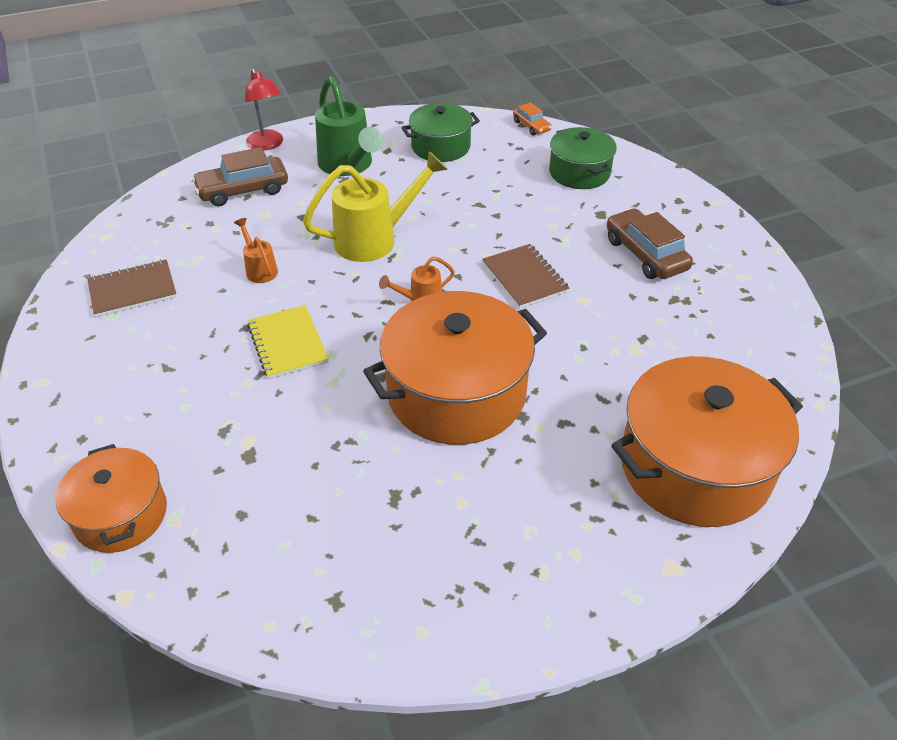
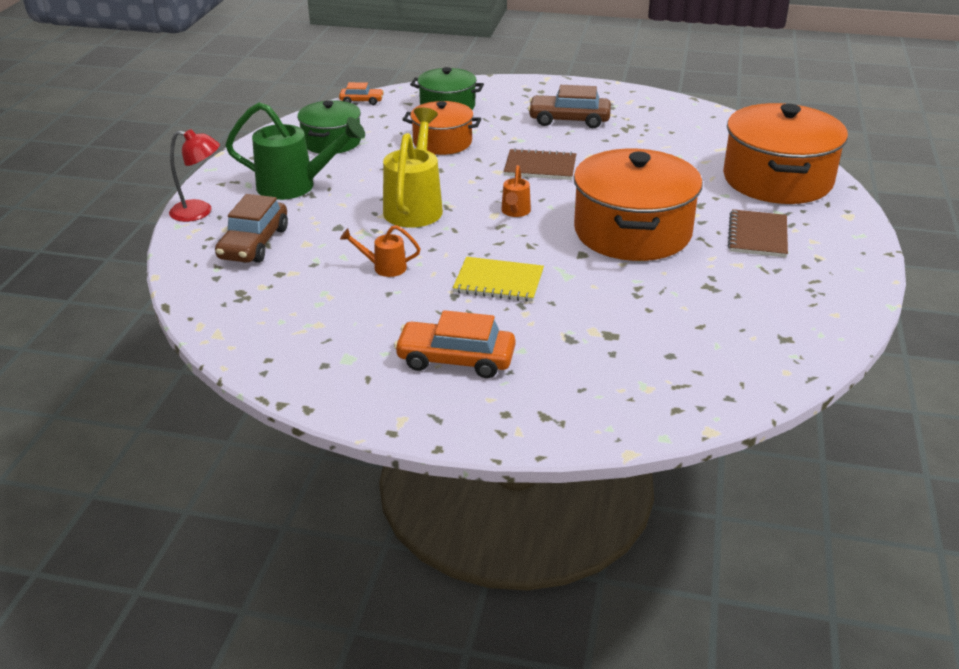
camera: 55 degrees left, 10 degrees down
(121, 515) = (619, 413): orange pot -> orange pot (442, 142)
(133, 290) = (327, 339): brown notebook -> brown notebook (757, 235)
(146, 373) = (456, 359): none -> orange car

